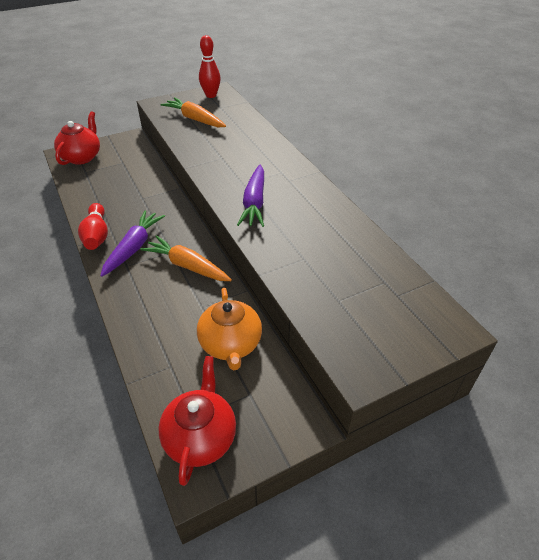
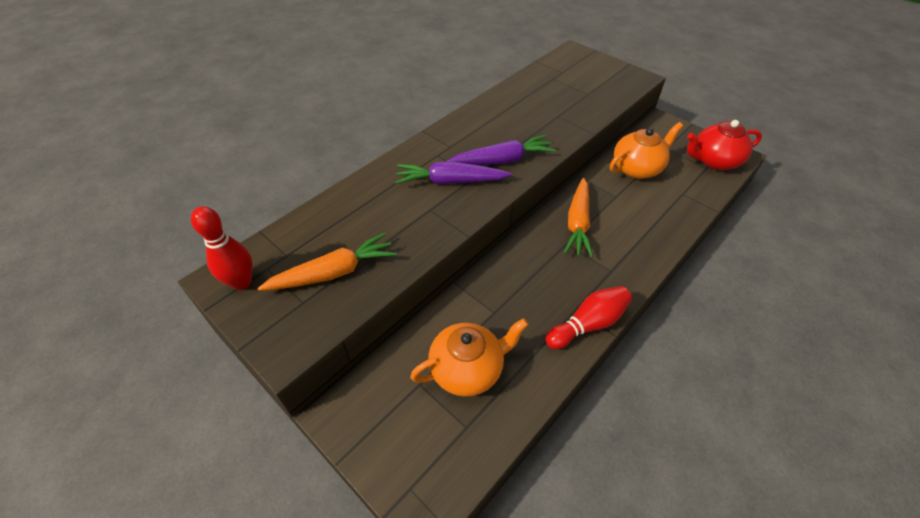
camera: 110 degrees left, 5 degrees up
(82, 157) = (426, 463): red teapot -> none
(115, 179) = (467, 369): none -> orange teapot
(134, 247) = (583, 277): purple carrot -> purple carrot (450, 181)
(195, 119) = (333, 272): orange carrot -> orange carrot turned 135 degrees counterclockwise

